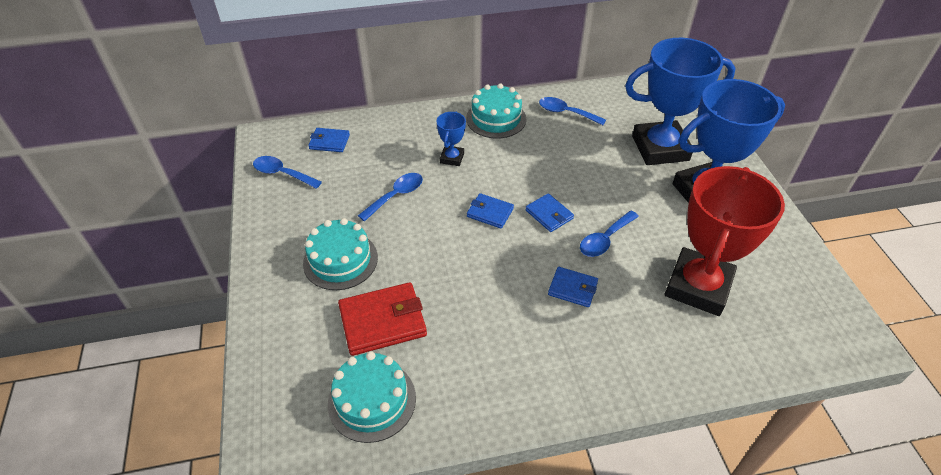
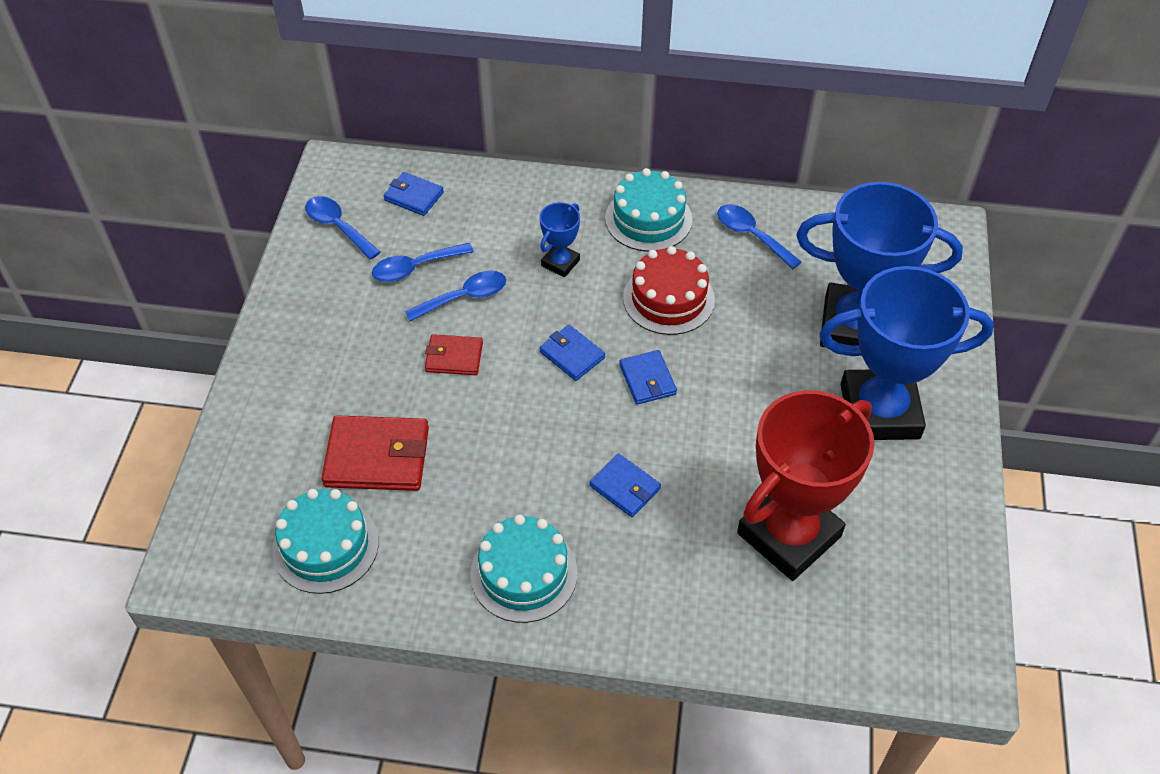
camera: 20 degrees right, 5 degrees up
(340, 260) = (360, 365): turquoise cake -> turquoise cake (524, 573)
(407, 236) = (454, 357): none -> red wallet
(535, 162) = (668, 299): none -> red cake
(605, 239) = (702, 435): blue spoon -> blue spoon (415, 267)

